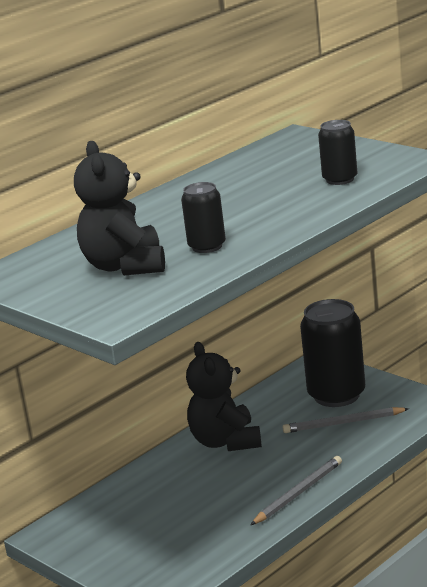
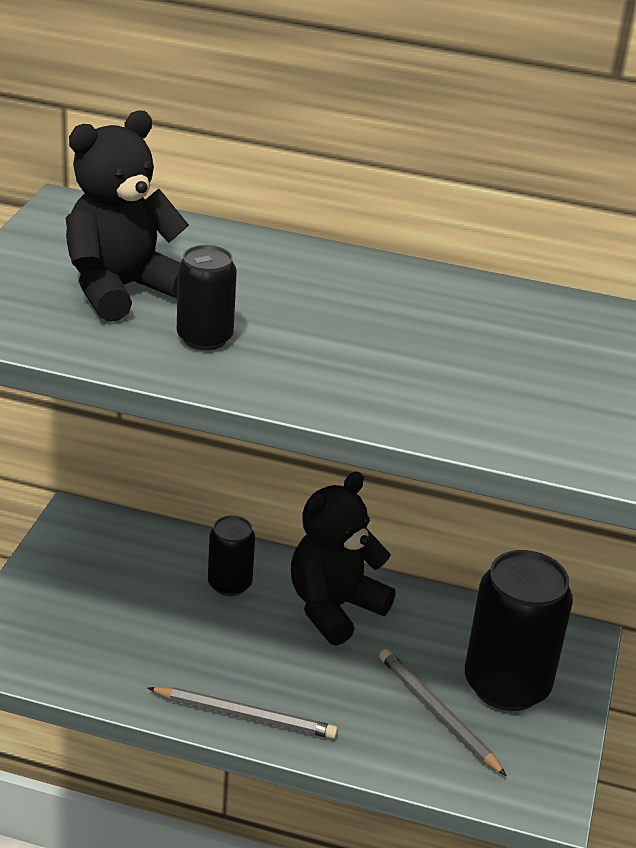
camera: 55 degrees right, 10 degrees up
(340, 179) = (500, 403): black can -> black can (229, 584)

